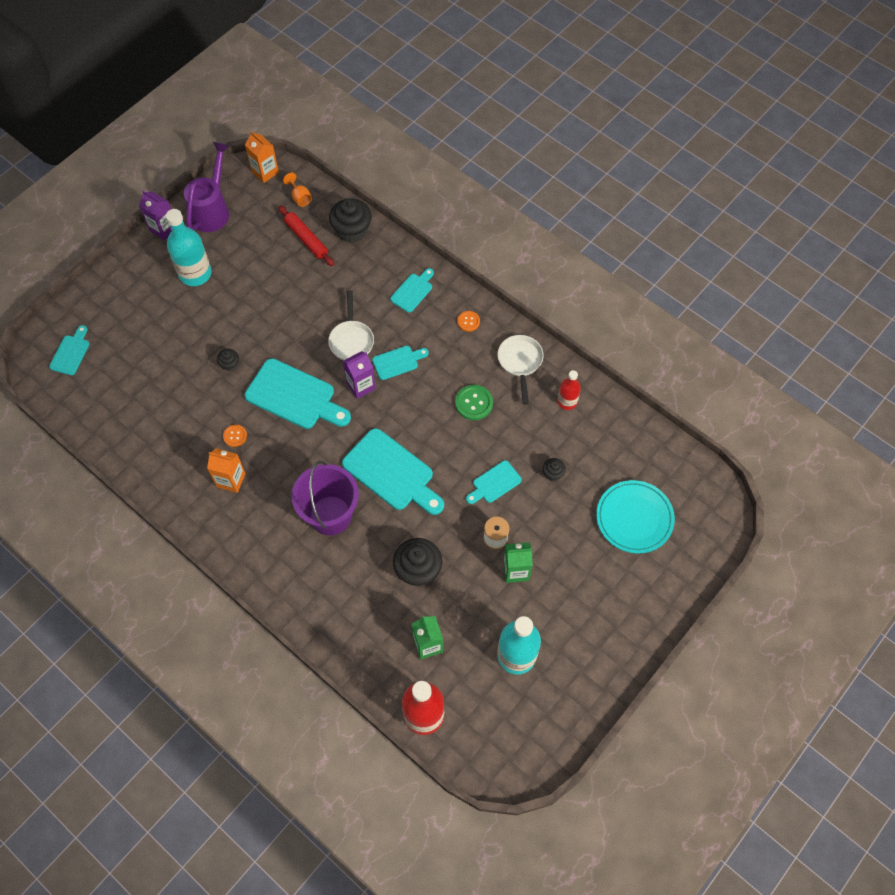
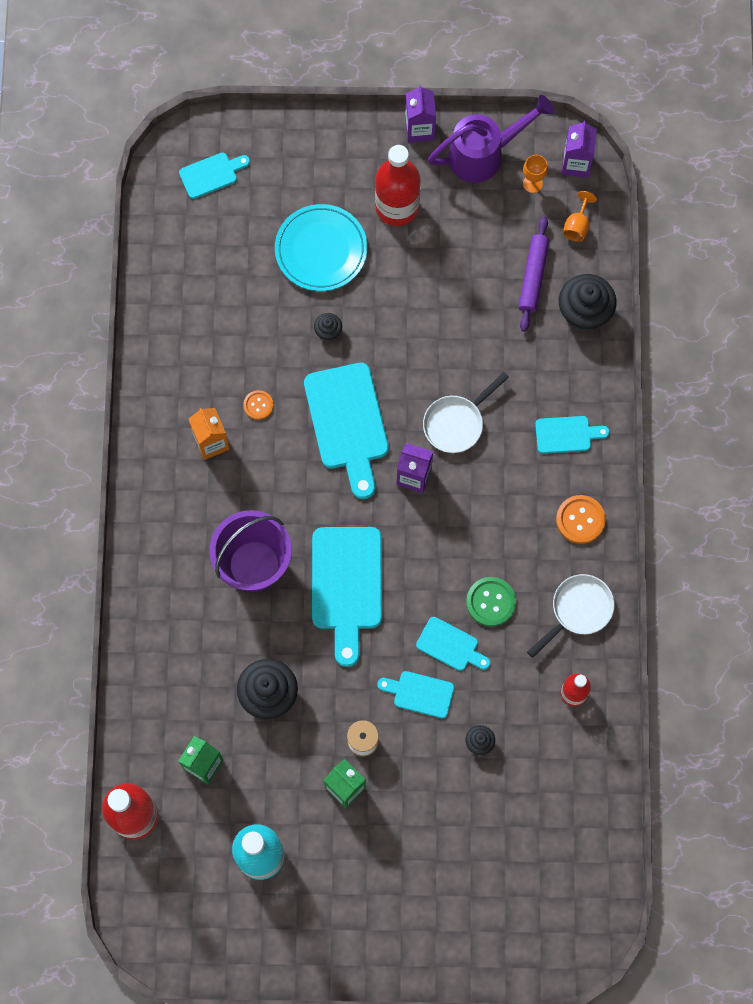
camera: 50 degrees right, 10 degrees up
(195, 273) = (397, 207): turquoise bottle -> red bottle
(254, 200) = (532, 183): none -> orange goblet
(265, 172) = (576, 164): orange carton -> purple carton
(306, 239) = (533, 277): red rolling pin -> purple rolling pin
(398, 362) = (472, 489): turquoise cutting board -> turquoise cutting board (450, 645)
(468, 321) = (580, 520): orange button -> orange button, size x1.61
(634, 518) = (498, 861): turquoise plate -> turquoise plate (321, 250)

